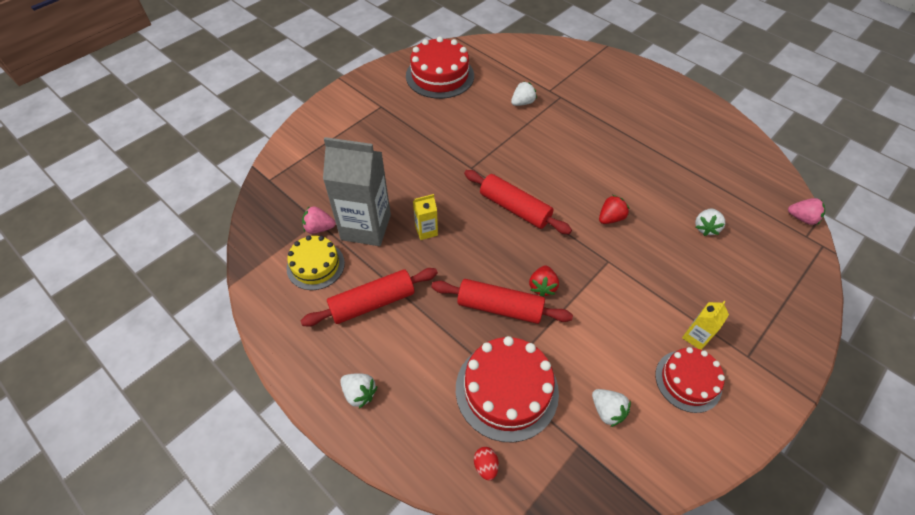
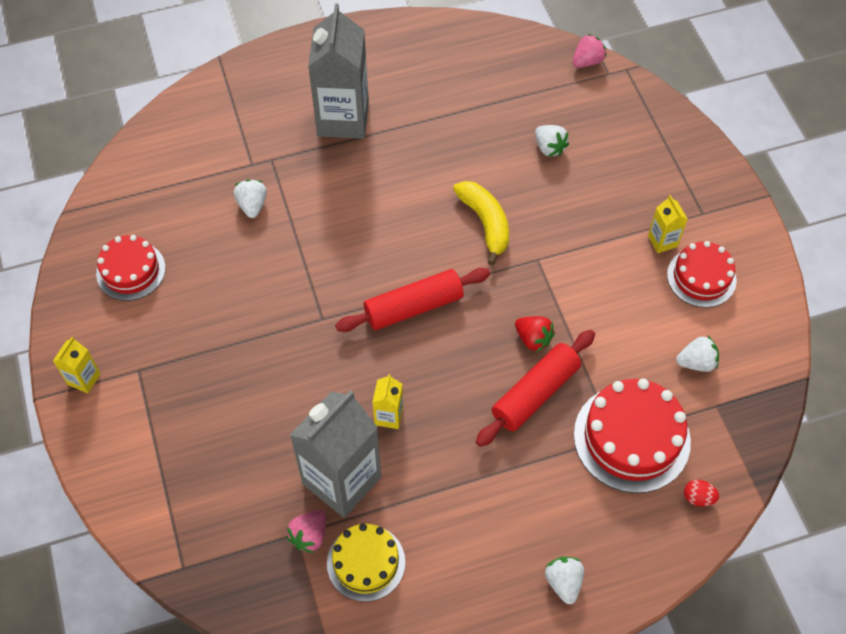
camera: 60 degrees left, 5 degrees up
(359, 393) = (563, 582): white strawberry -> white strawberry turned 75 degrees counterclockwise
(361, 89) = (84, 379): none -> yellow carton
(372, 302) = (456, 520): red rolling pin -> none
(440, 76) = (131, 271): red cake -> red cake, size x0.64
(610, 218) = (485, 223): red strawberry -> yellow banana
(619, 114) = (343, 119): none -> grey carton

